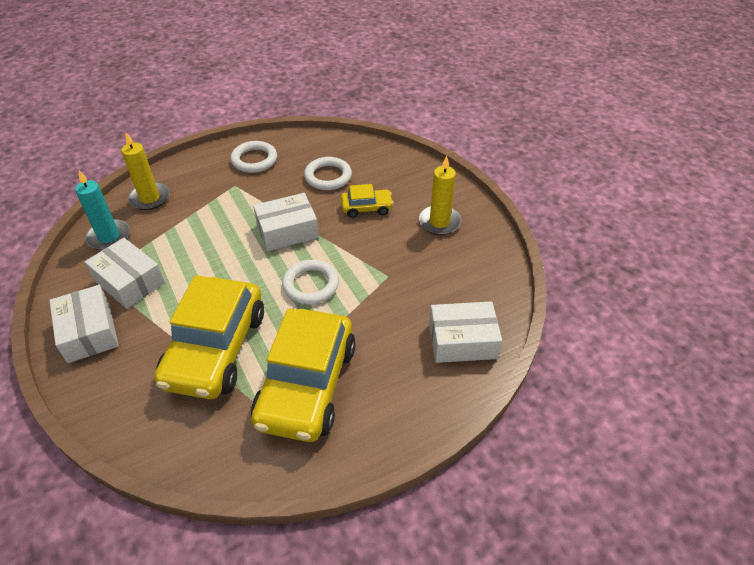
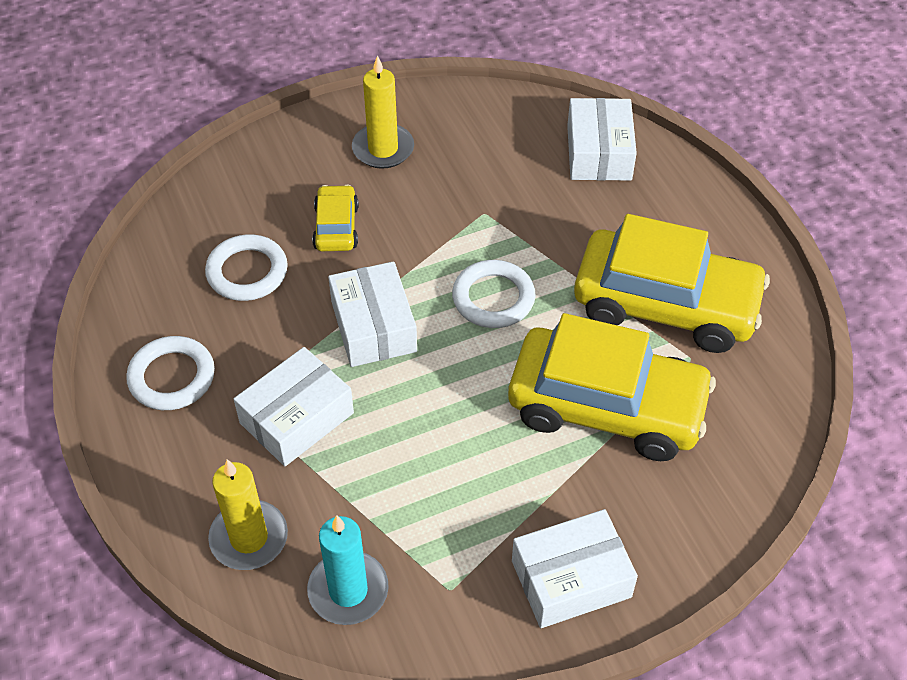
camera: 85 degrees left, 5 degrees up
(129, 281) = (465, 538): white box -> white box (296, 418)

